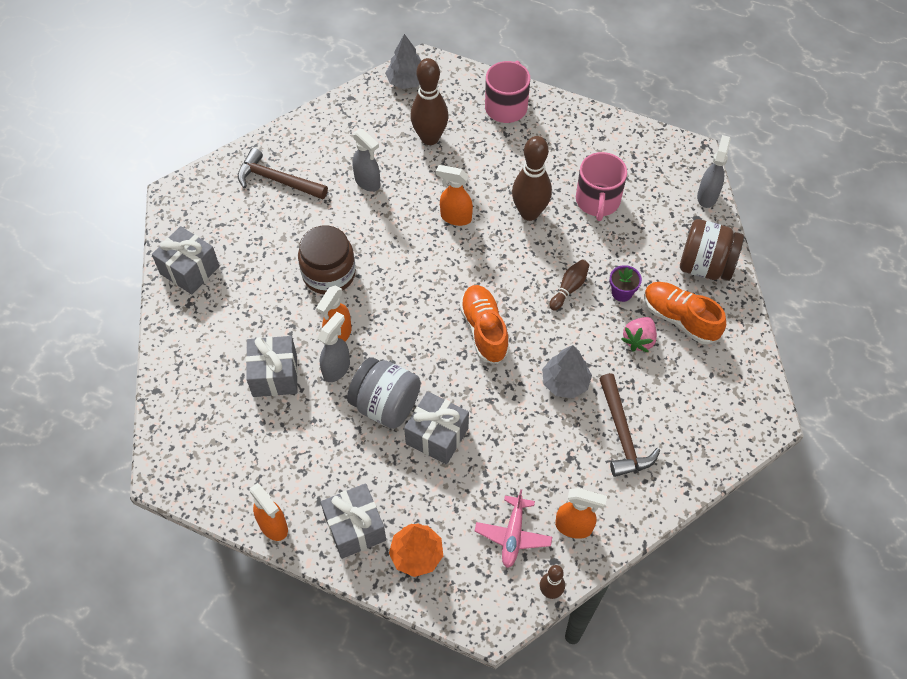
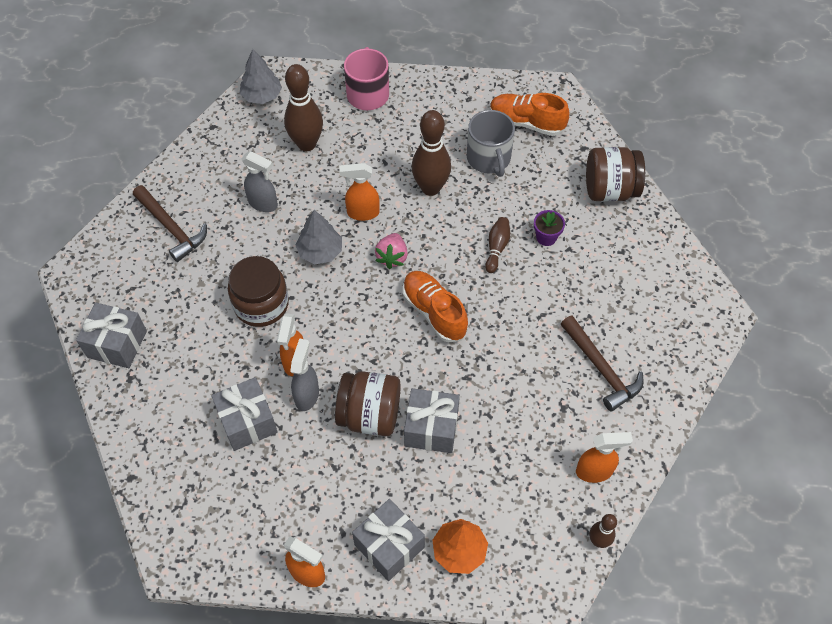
camera: 20 degrees left, 0 degrees up
(277, 180) = (171, 228): brown hammer -> brown hammer turned 135 degrees counterclockwise
(386, 405) = (370, 415): grey jar -> brown jar
(513, 535) = (542, 499): pink plane -> none
(565, 382) = (530, 337): grey tree -> grey tree (320, 251)
(597, 201) = (489, 158): pink mug -> grey mug
(639, 340) = (580, 277): pink strawberry -> pink strawberry (392, 257)
(679, 319) = (607, 245): orange shoe -> orange shoe (526, 123)
(707, 196) = (585, 126): grey spray bottle -> none

